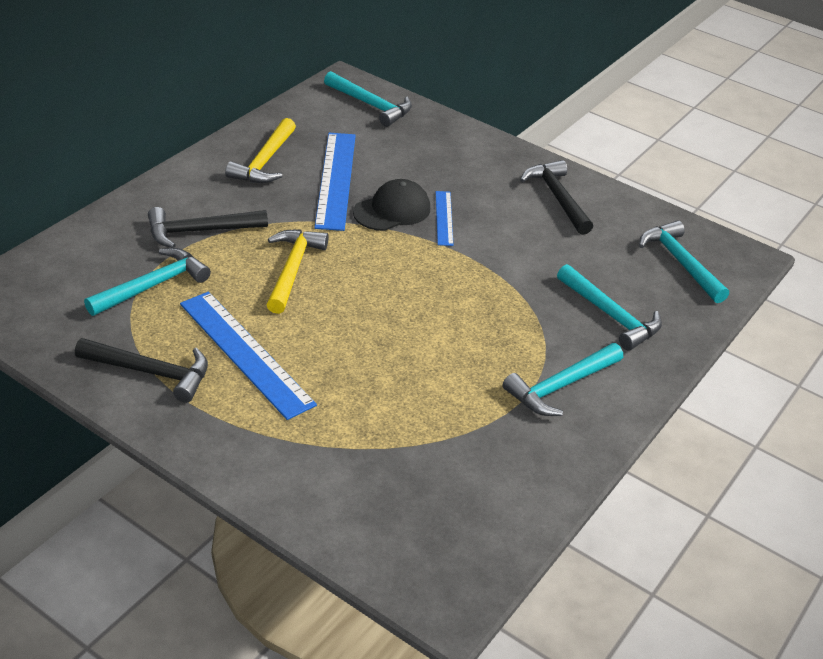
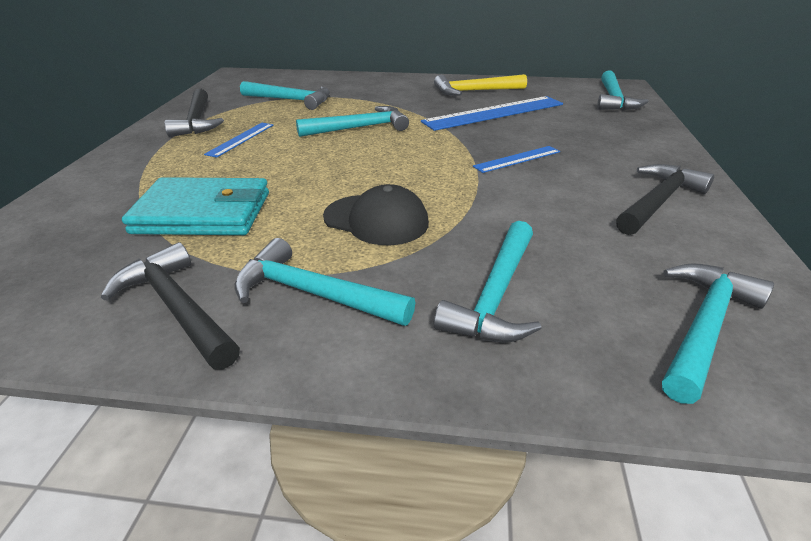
camera: 65 degrees right, 5 degrees down
(200, 231) = (366, 96): black hammer -> black hammer (177, 308)
(245, 353) = (240, 139): blue ruler -> blue ruler, size x0.52
(292, 269) = (359, 128): yellow hammer -> turquoise hammer
(392, 210) = (490, 138): black cap -> black cap (376, 220)
(402, 412) = (203, 213): none -> turquoise wallet

